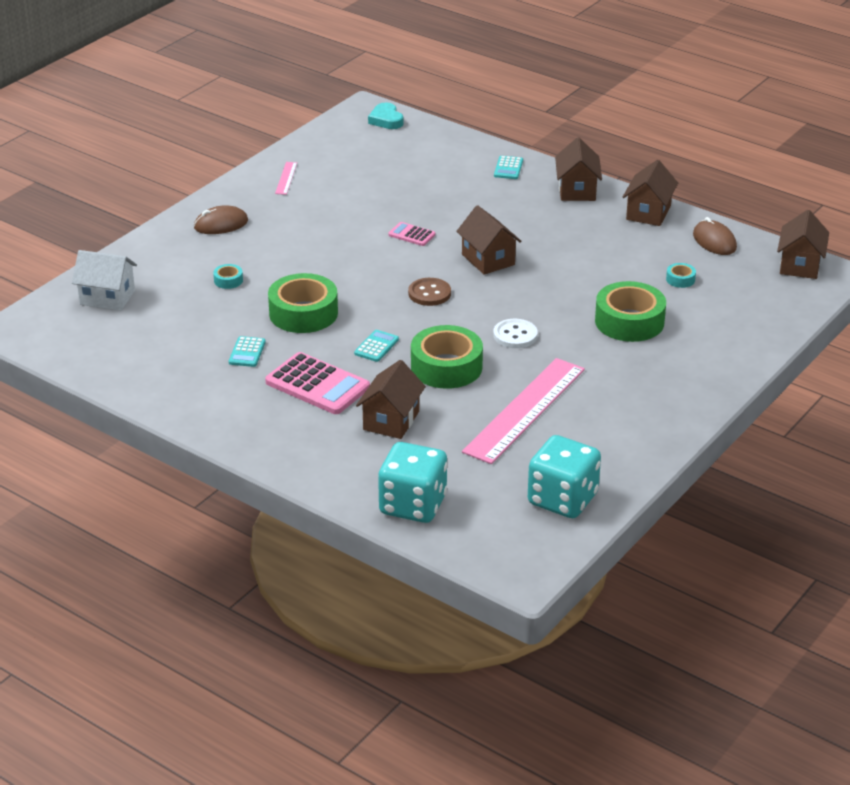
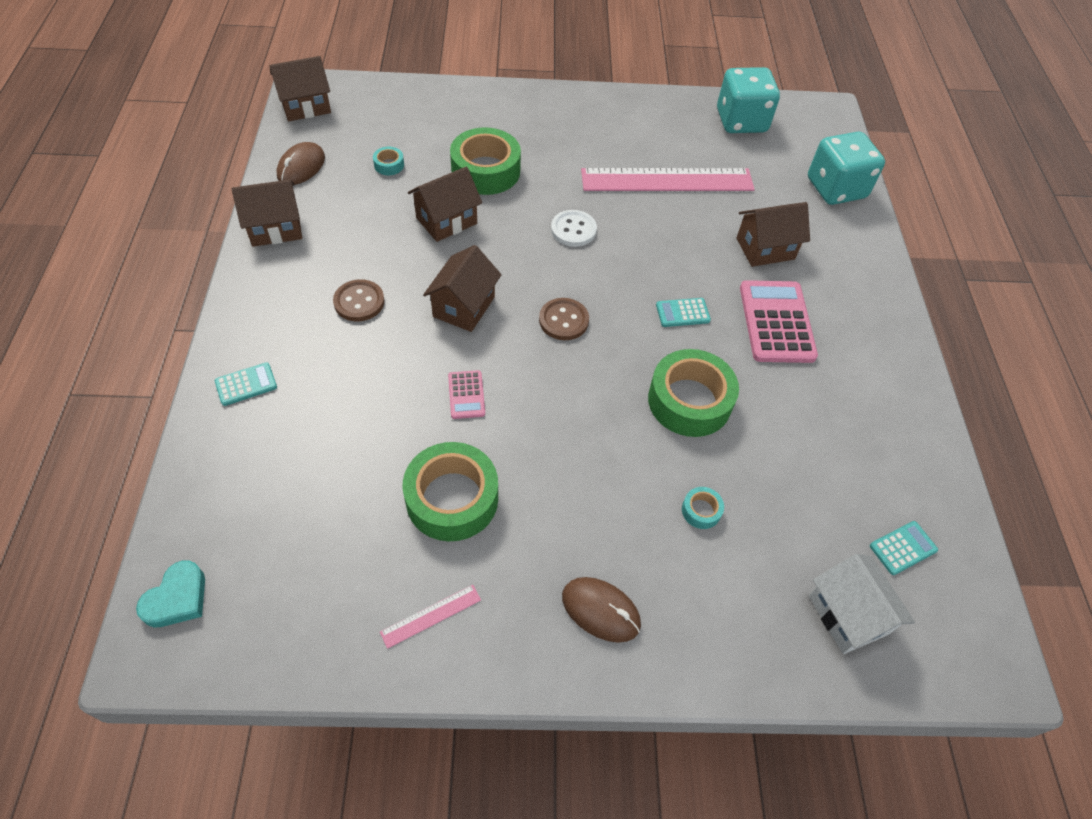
camera: 130 degrees left, 20 degrees up
(247, 352) = (791, 405): turquoise calculator -> turquoise calculator (903, 548)
(446, 367) = (662, 251): green tape -> green tape (452, 498)
(537, 223) = (359, 302): none -> brown button
(577, 190) = (262, 301): brown house -> brown house (446, 221)

